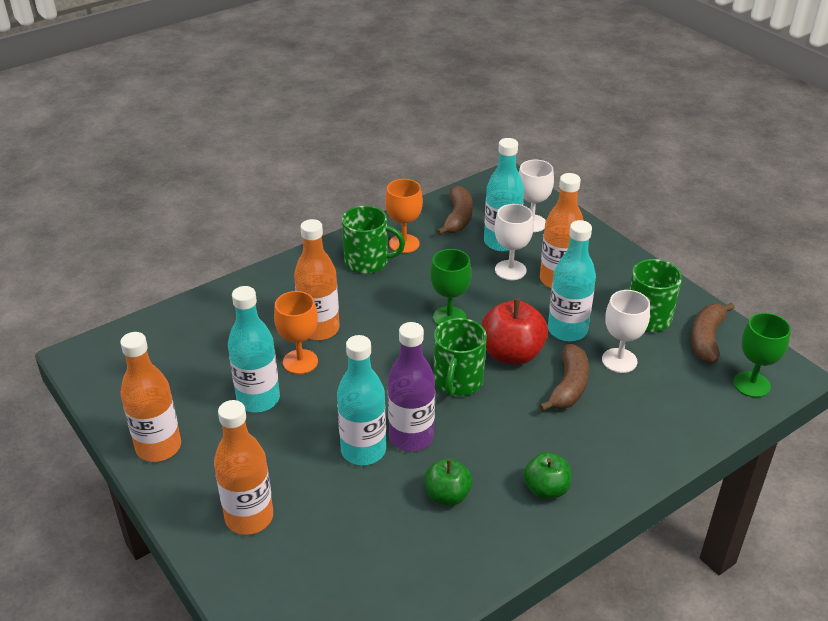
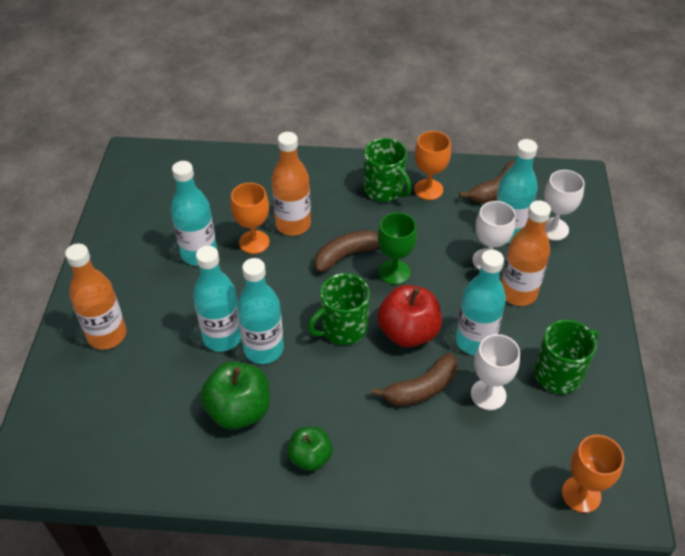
camera: 40 degrees right, 10 degrees up
(158, 447) = (109, 249): orange bottle -> none
(411, 437) = (264, 349): purple bottle -> turquoise bottle
(447, 495) = (239, 410): green apple -> green apple, size x1.59
(706, 339) = (589, 426): brown banana -> brown banana (347, 255)
(751, 384) = (581, 494): green goblet -> orange goblet

